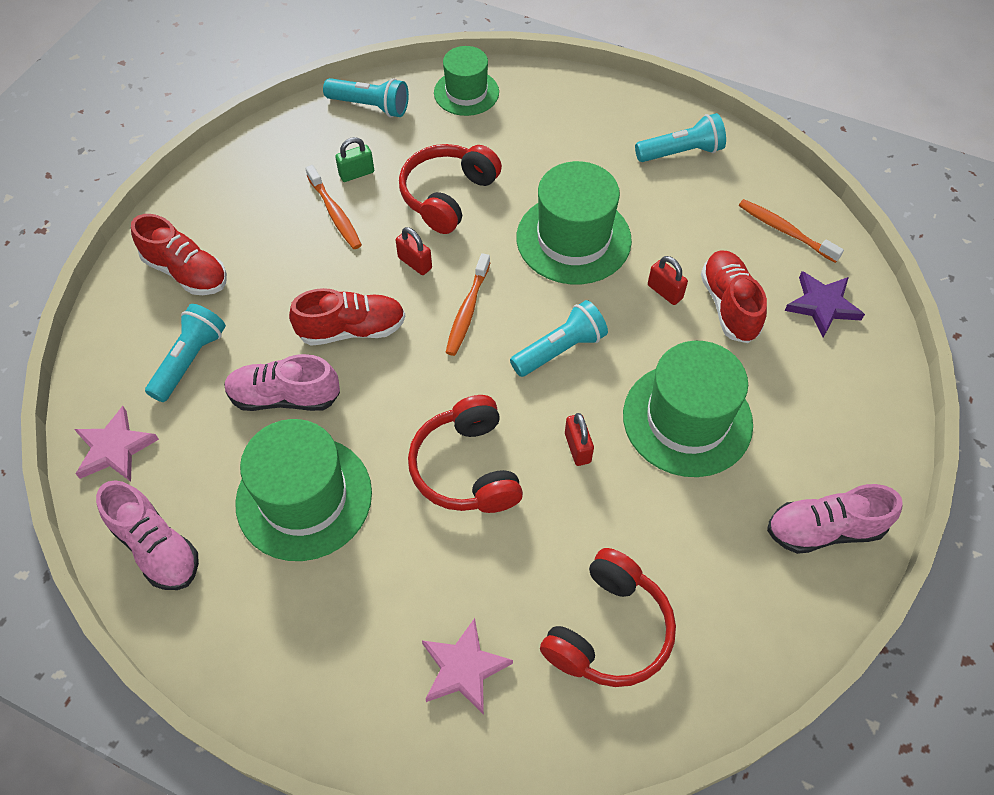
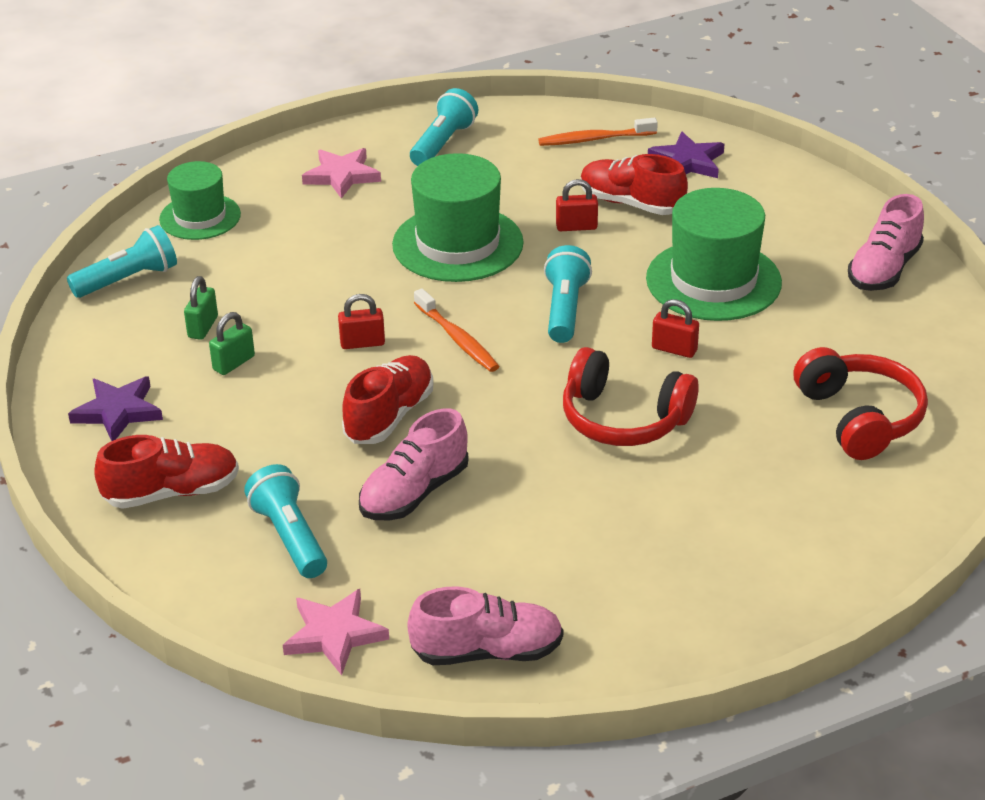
camera: 50 degrees left, 20 degrees down
(240, 193) = (118, 412): none -> purple star
(304, 497) = (542, 530): green hat -> none
(335, 213) = (234, 363): orange toothbrush -> green padlock
(447, 196) = (310, 287): red headphones -> none
(464, 668) = (814, 512): pink star -> pink star (342, 176)

